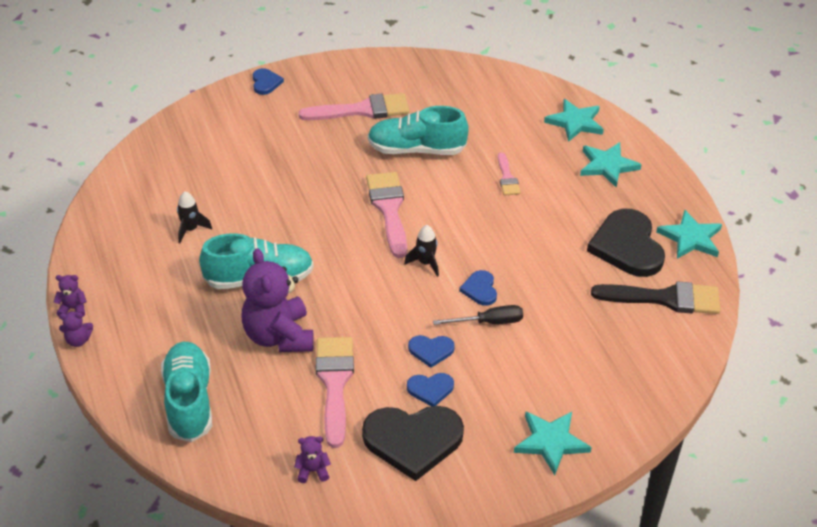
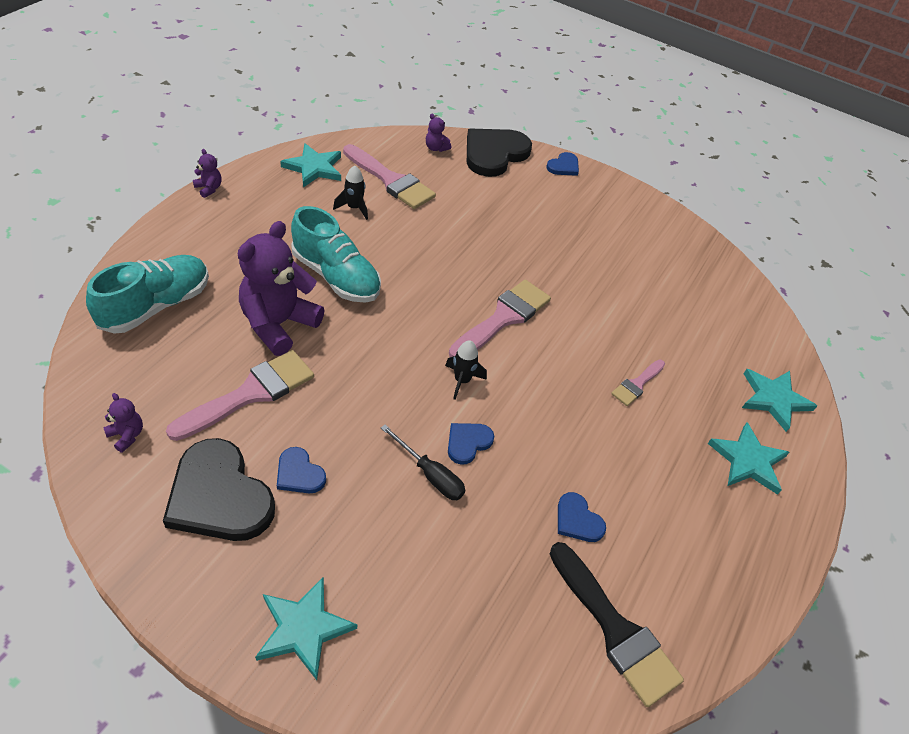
camera: 45 degrees right, 5 degrees up
(78, 340) = (176, 208): purple teddy bear -> purple teddy bear (436, 148)
(362, 110) = (602, 238): pink brush -> pink brush (390, 180)
(416, 150) = (597, 298): turquoise shoe -> none
(431, 350) = (351, 446): blue heart -> blue heart (577, 520)
(627, 246) = (655, 544): black heart -> black heart (494, 154)
(690, 238) = (733, 604): turquoise star -> turquoise star (314, 168)

